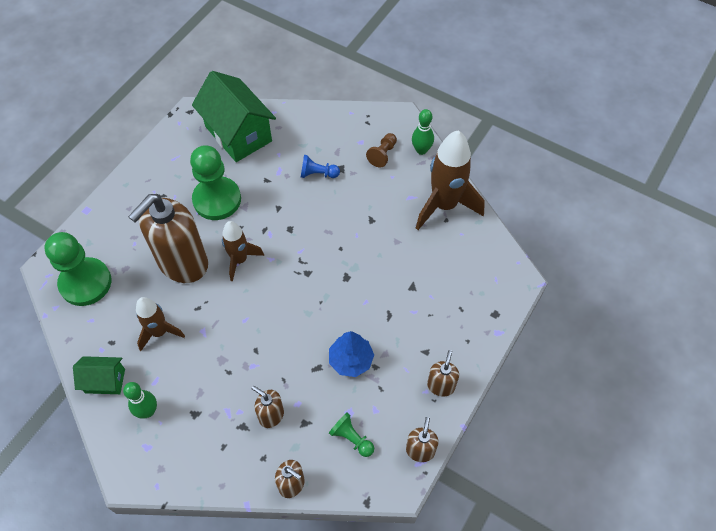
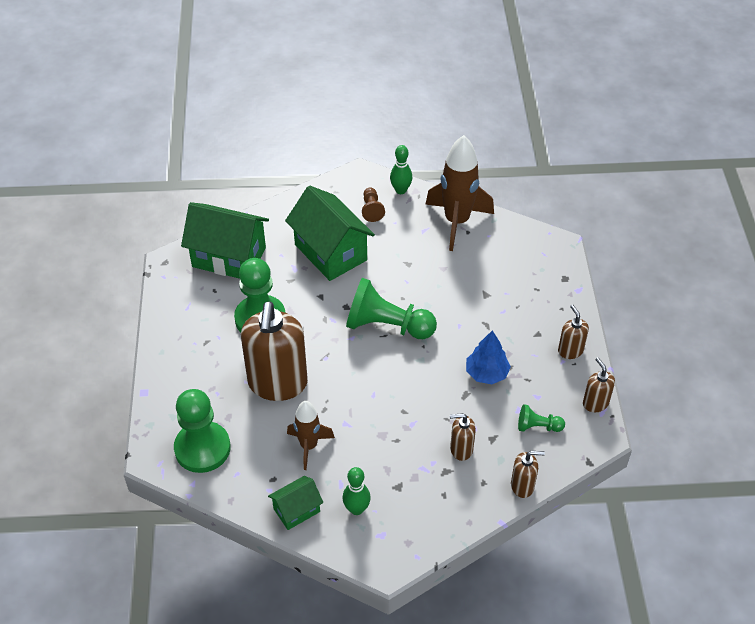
camera: 35 degrees left, 10 degrees down
(240, 260) = (325, 353): brown rocket -> none
(307, 265) = (387, 326): none -> green pawn
(318, 174) = (330, 252): blue pawn -> green house

